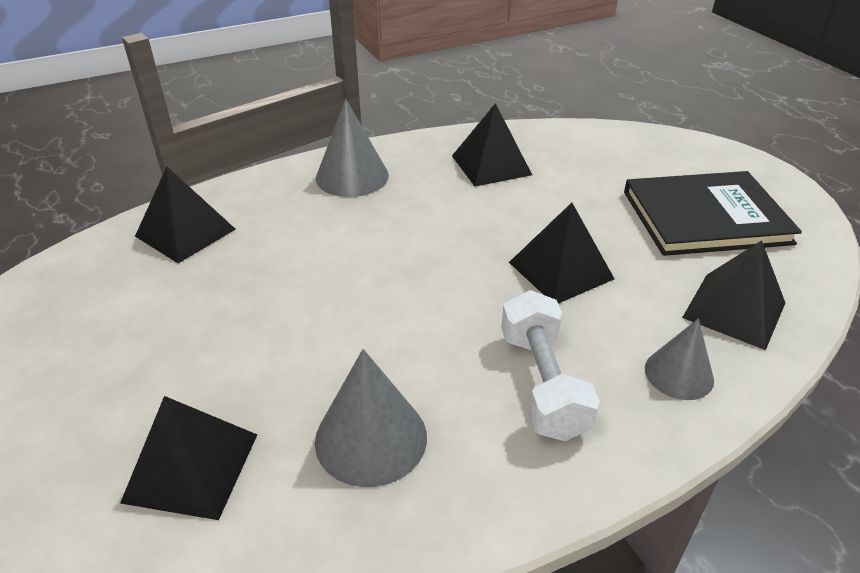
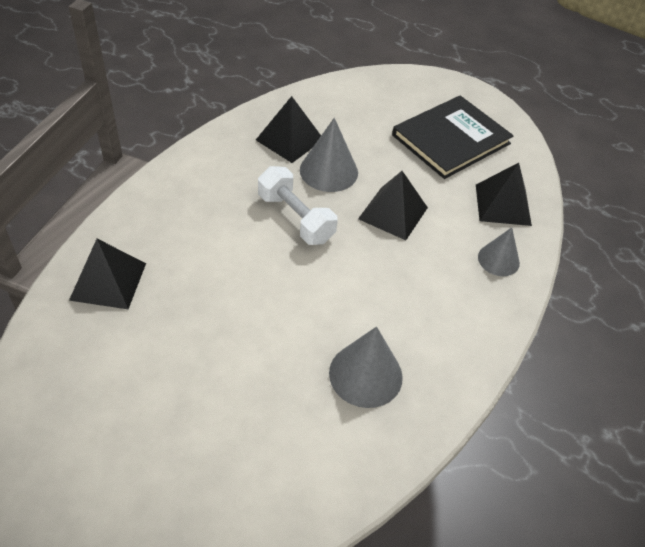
camera: 35 degrees left, 10 degrees up
(192, 467) = (277, 443): black pyramid -> none
(352, 176) = (195, 184): grey cone -> grey cone (328, 171)
(542, 383) = (433, 297): white dumbbell -> white dumbbell (295, 218)

